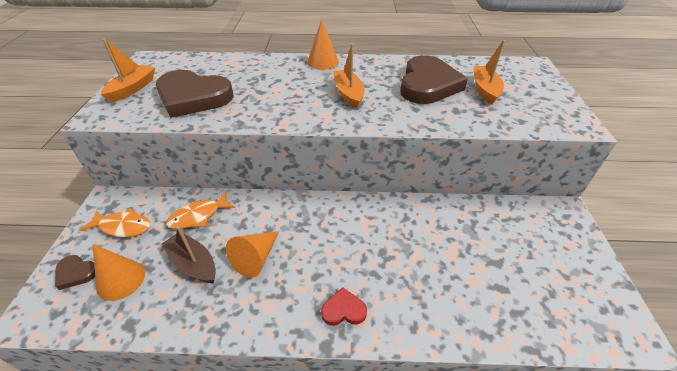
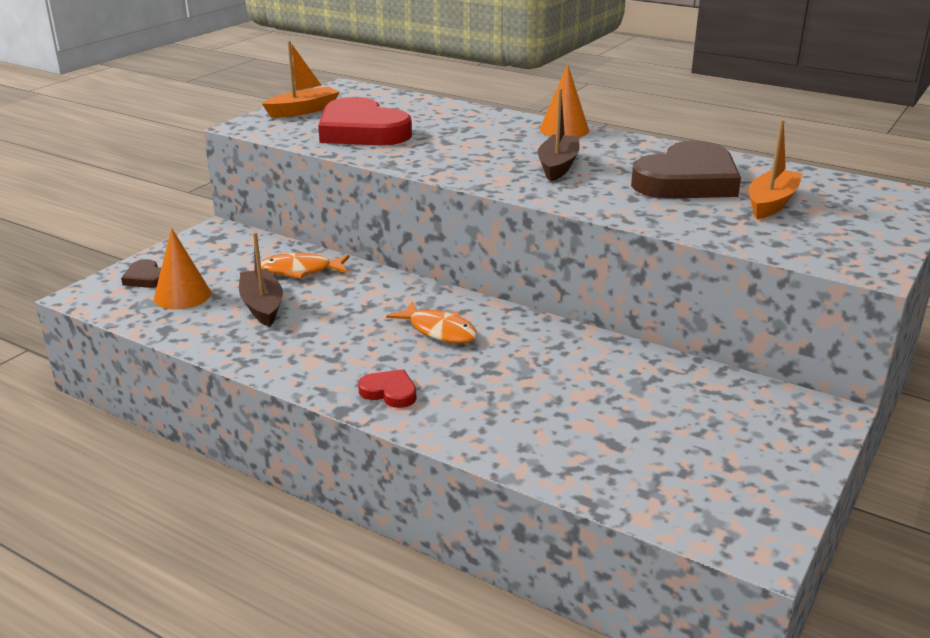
camera: 30 degrees right, 15 degrees down
(123, 226) = (216, 256): orange fish -> orange fish (439, 331)
(193, 97) = (361, 131): brown heart -> red heart
(256, 258) = (332, 322): orange cone -> none
(348, 94) = (558, 166): orange boat -> brown boat

